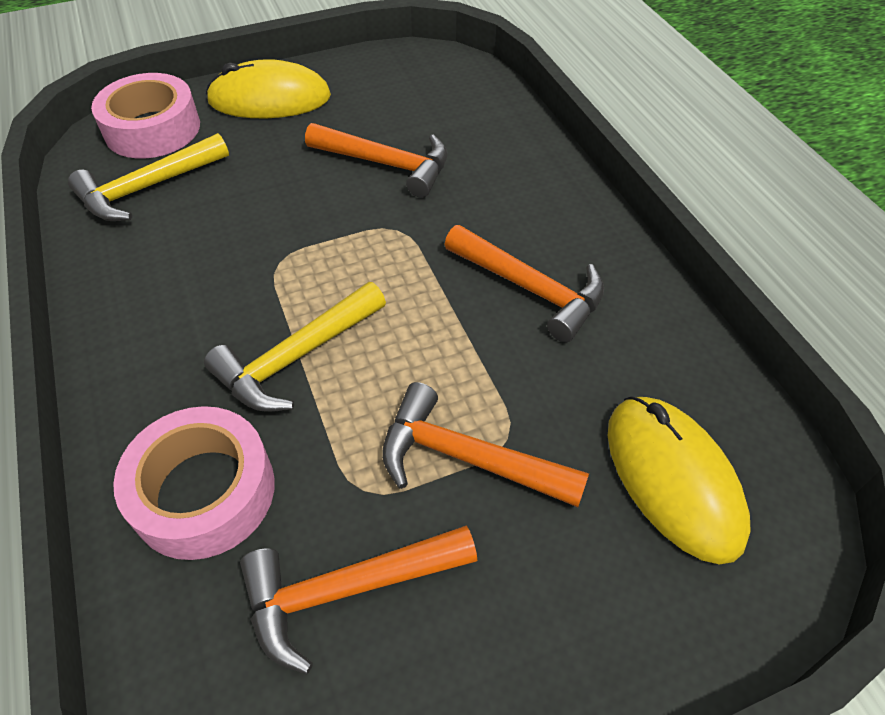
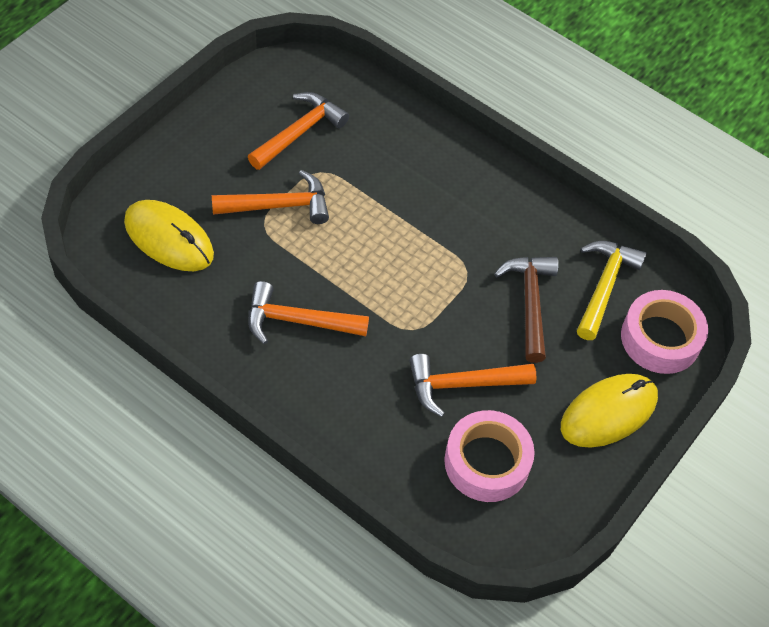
camera: 145 degrees right, 5 degrees up
(204, 492) = (393, 140): pink tape -> pink tape (487, 462)
(243, 204) = (530, 303): none -> brown hammer
(296, 358) = (405, 218): yellow hammer -> none

